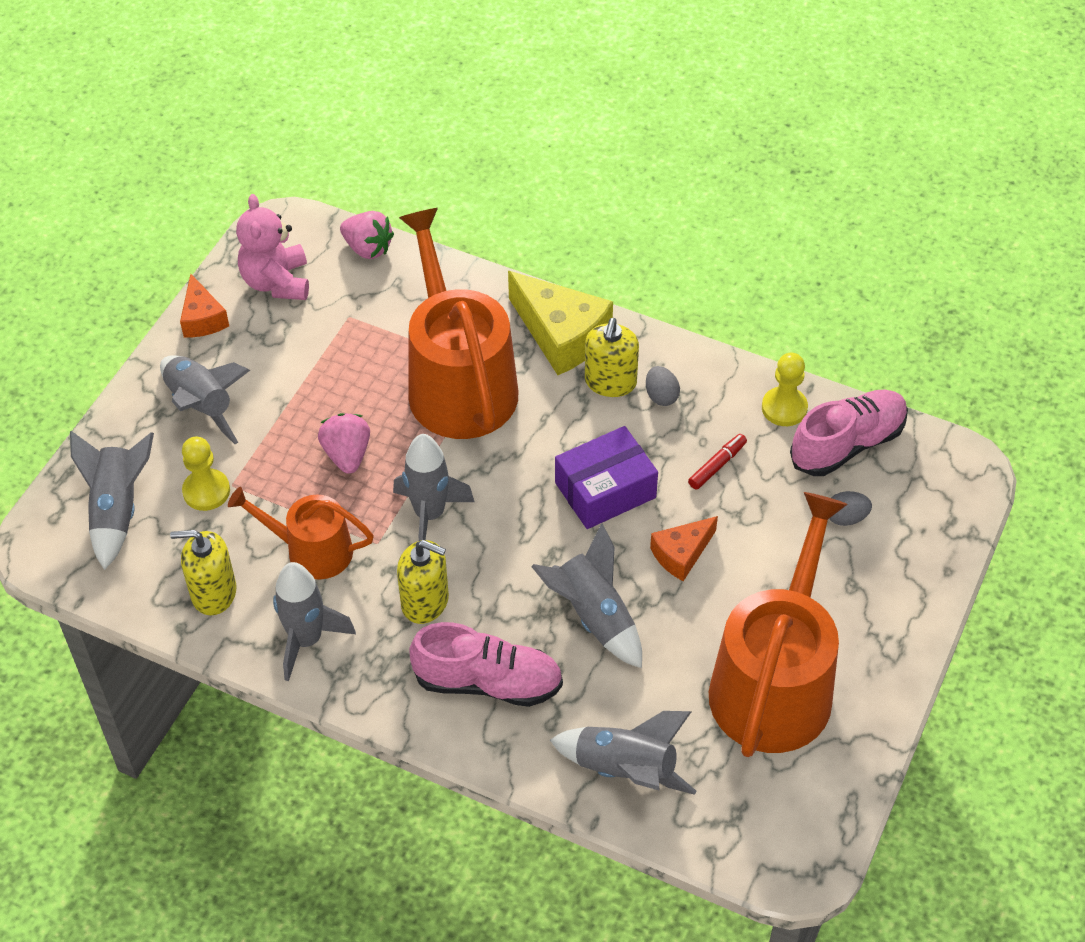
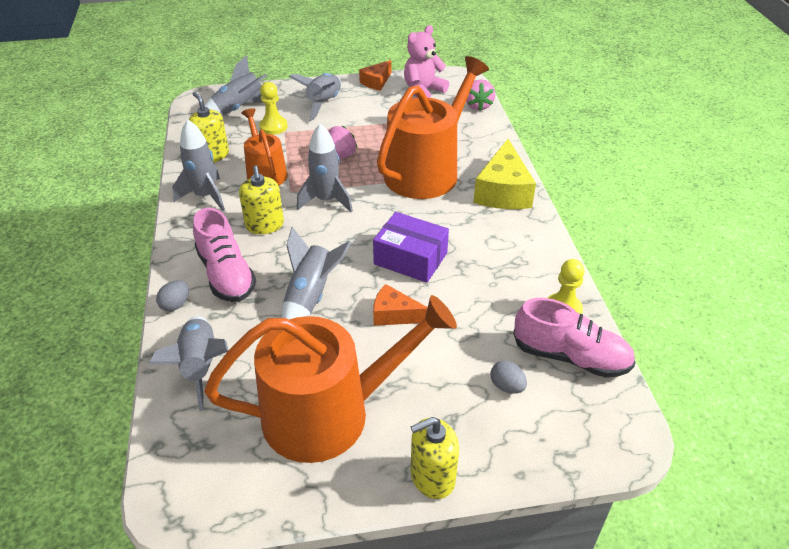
camera: 55 degrees right, 10 degrees down
(610, 382) = (492, 224): yellow soap dispenser -> yellow soap dispenser (432, 477)
(661, 396) = (506, 249): grey egg -> grey egg (175, 304)
(717, 465) = (481, 299): red marker -> none

